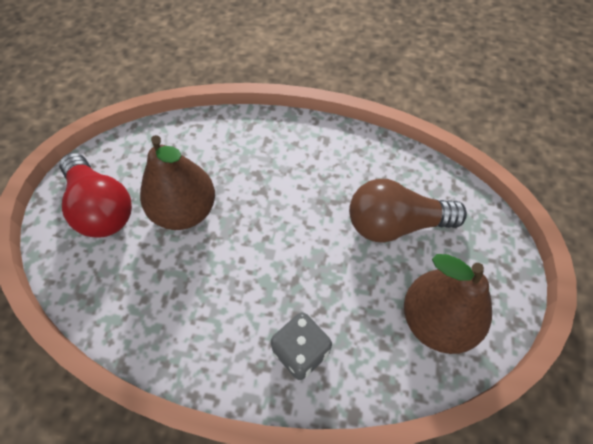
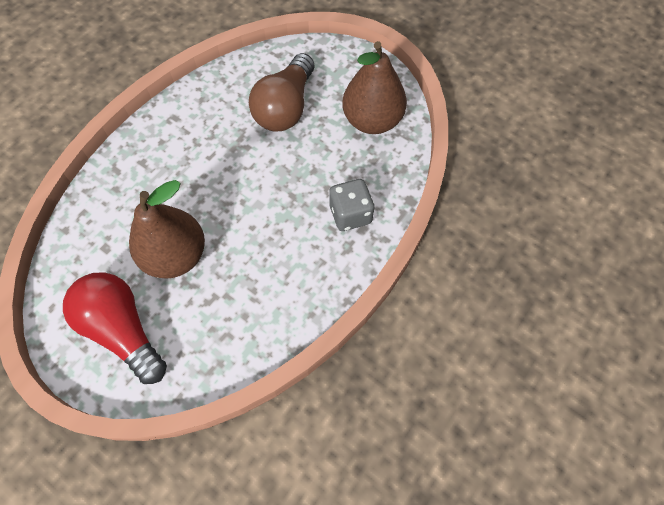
camera: 65 degrees left, 5 degrees up
(101, 208) = (123, 330): red light bulb -> red light bulb turned 120 degrees counterclockwise

